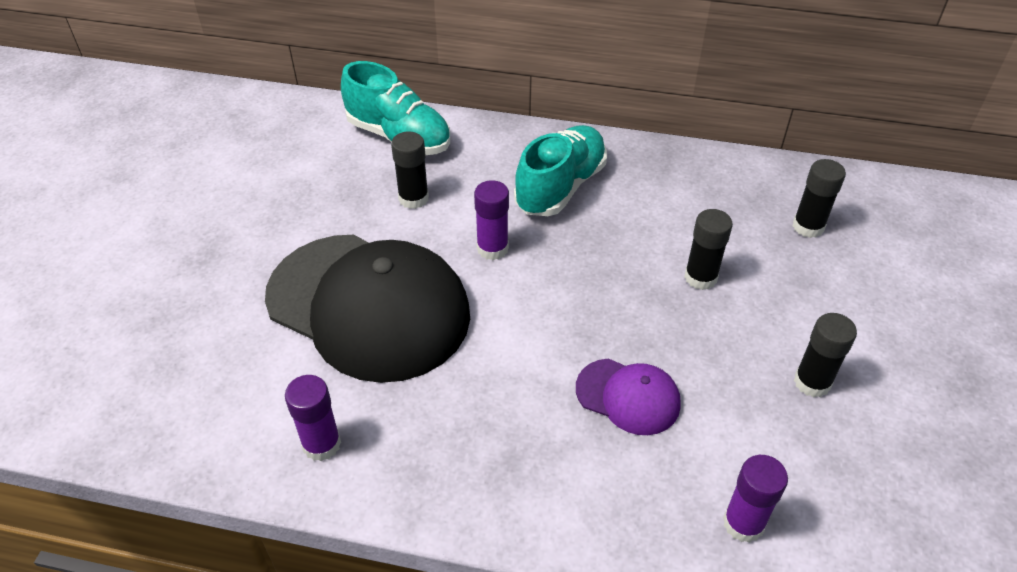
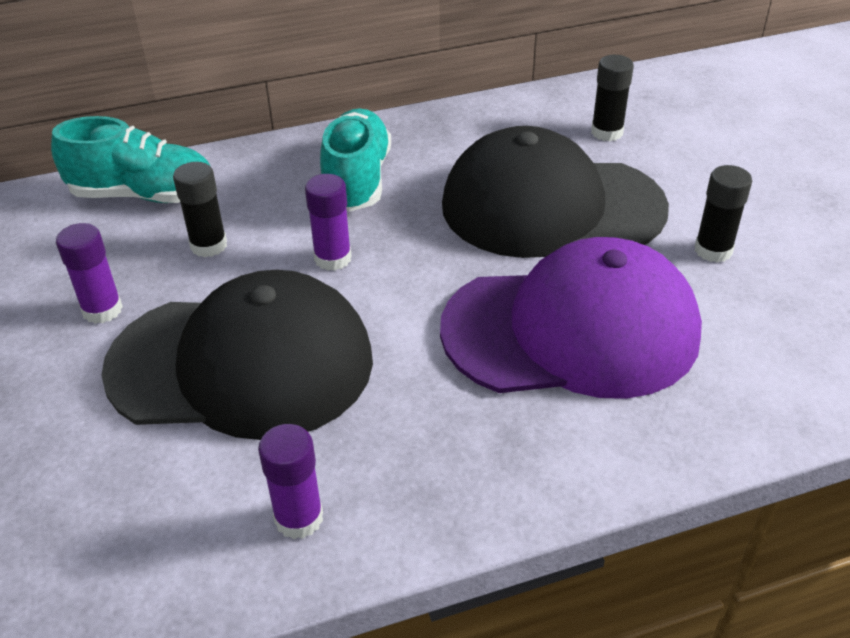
camera: 30 degrees left, 5 degrees down
(628, 396) = (571, 330): purple cap -> purple cap, size x2.20
(700, 277) = (551, 206): black glue stick -> black cap
(743, 523) = (755, 386): purple glue stick -> purple glue stick (102, 310)

